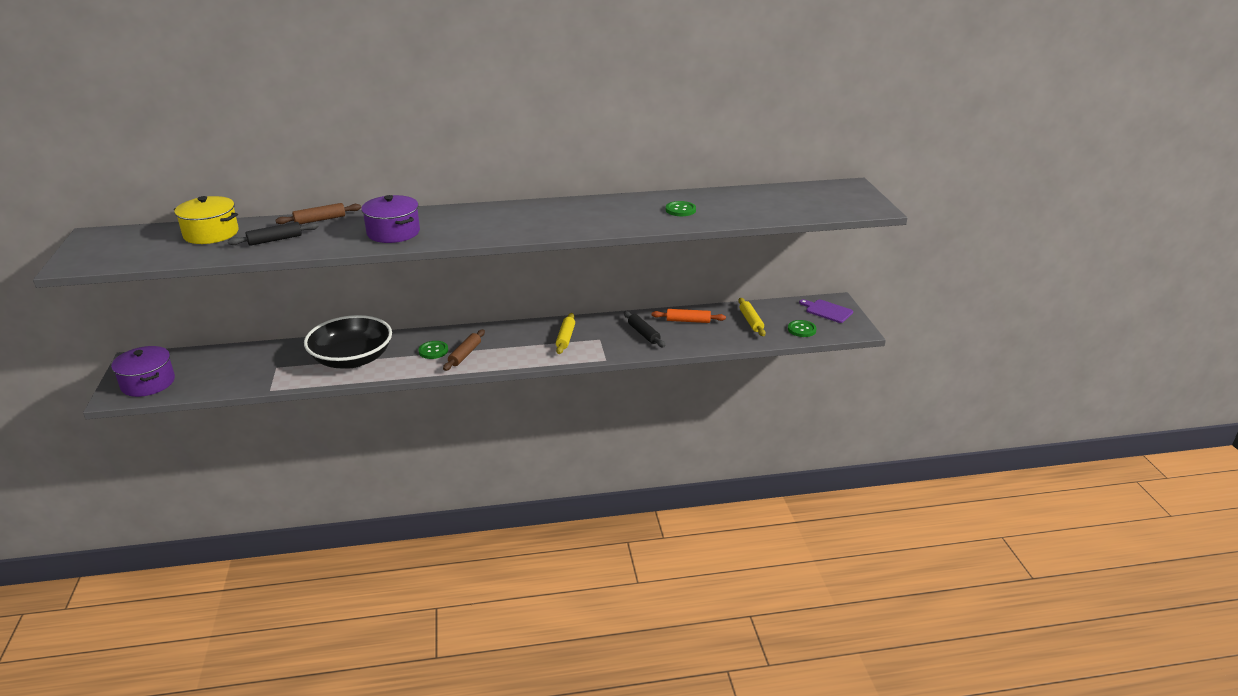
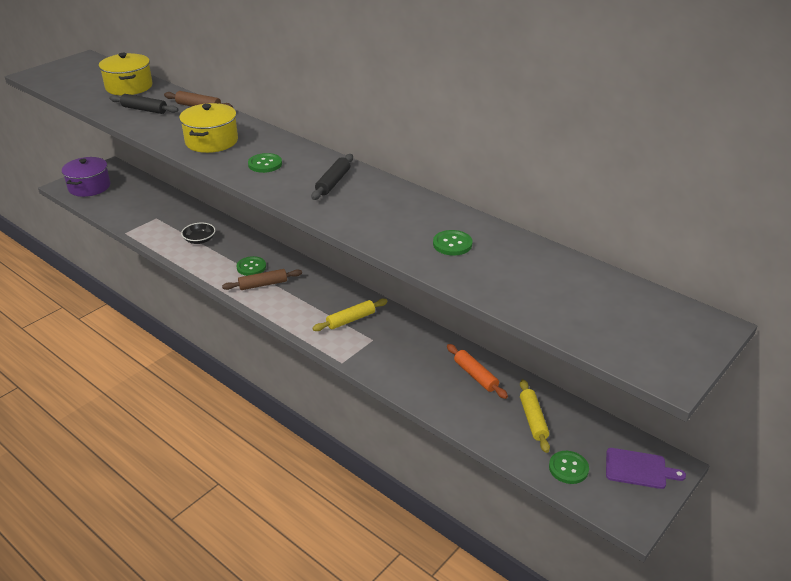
camera: 50 degrees right, 5 degrees up
(352, 359) = (199, 240): black bowl -> black bowl, size x0.42
(393, 232) = (211, 141): purple pot -> yellow pot
(470, 226) = (265, 164): none -> green button
(643, 334) = (414, 360): black rolling pin -> black rolling pin (333, 182)
(751, 321) = (533, 420): yellow rolling pin -> yellow rolling pin turned 45 degrees counterclockwise
(827, 311) = (638, 469): purple cutting board -> purple cutting board turned 105 degrees clockwise

